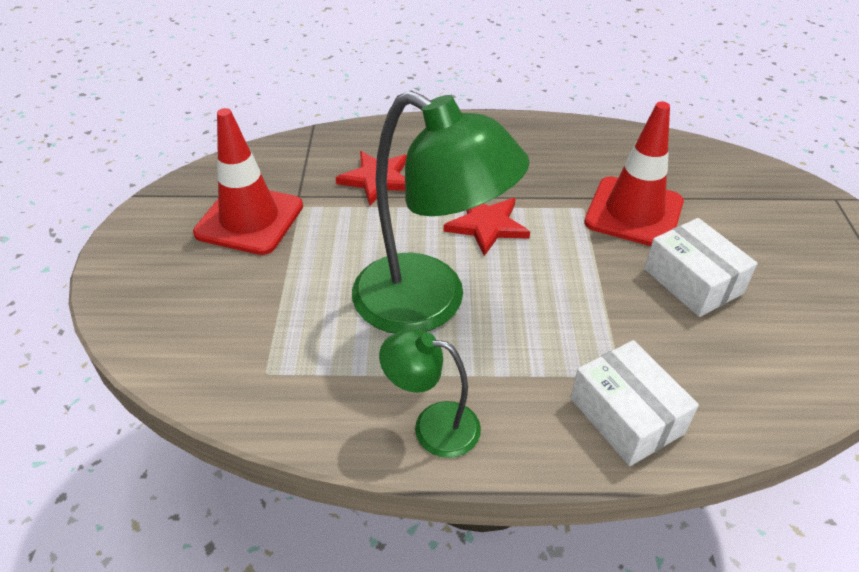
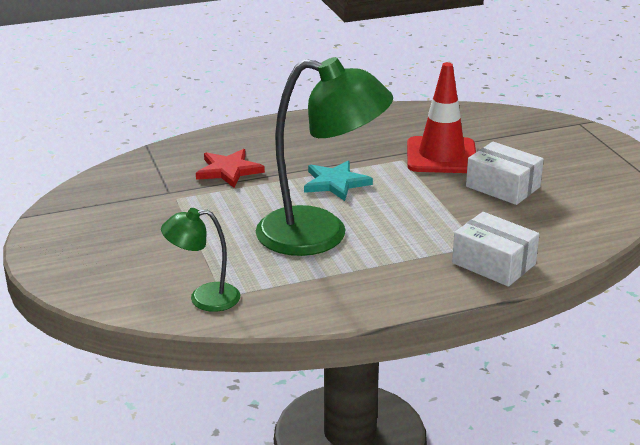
camera: 20 degrees left, 15 degrees down
(249, 219) = (139, 214): red traffic cone -> none
(433, 426) = (366, 296): green lamp -> green lamp (204, 298)
(487, 225) = (335, 183): red star -> turquoise star

